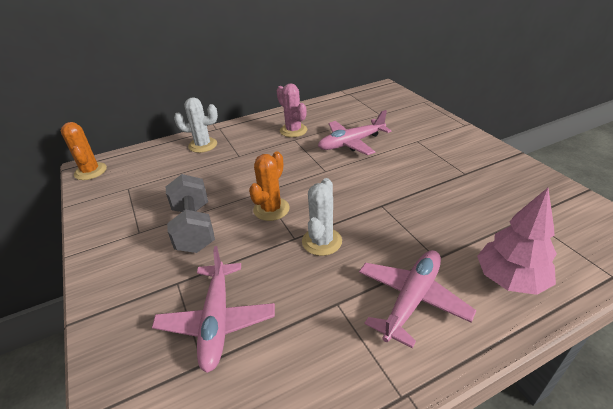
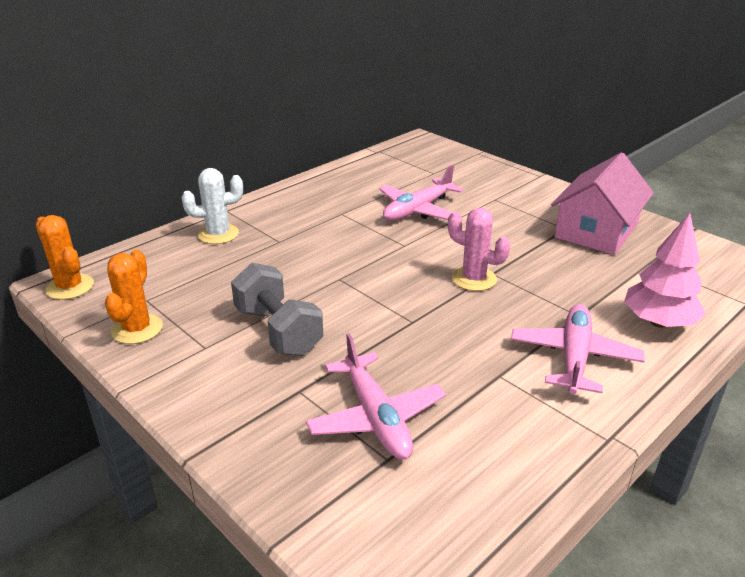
camera: 20 degrees left, 5 degrees down
(271, 209) = (364, 296): orange cactus -> orange cactus (137, 329)
(293, 130) = (333, 203): pink cactus -> pink cactus (474, 279)
(322, 241) = (446, 320): white cactus -> none
(491, 179) = (596, 231): none -> pink house

